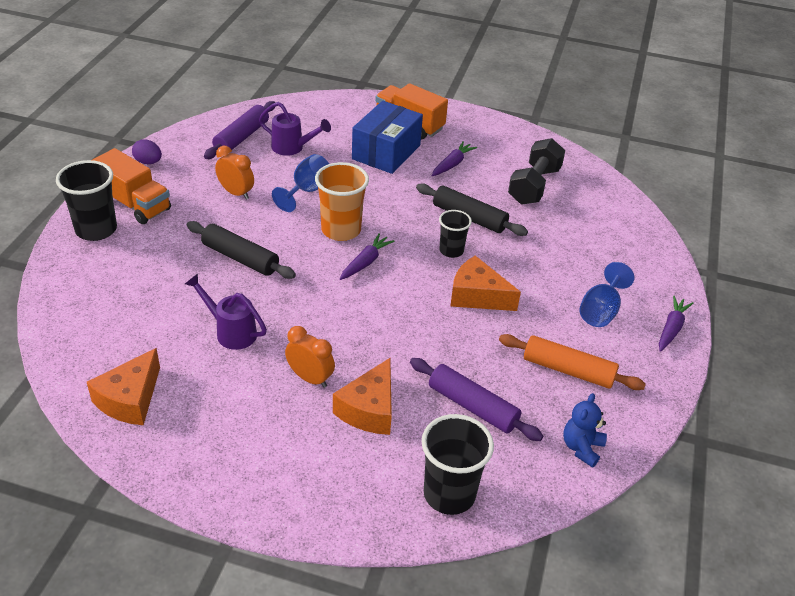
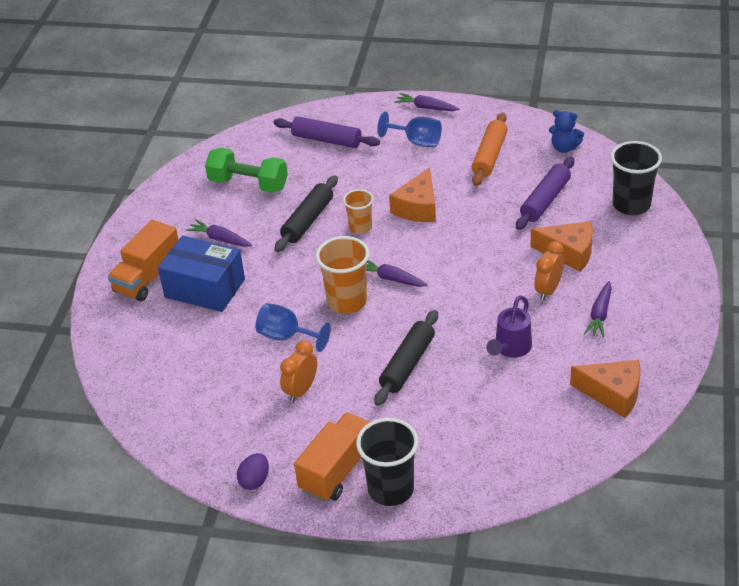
camera: 90 degrees left, 0 degrees up
(242, 137) = (190, 409): purple rolling pin -> purple rolling pin (326, 140)
(254, 415) = (600, 314): none -> purple carrot
(292, 148) = (207, 362): purple watering can -> none
(451, 251) = (360, 227): black cup -> orange cup
(534, 186) = (248, 184): black dumbbell -> green dumbbell

